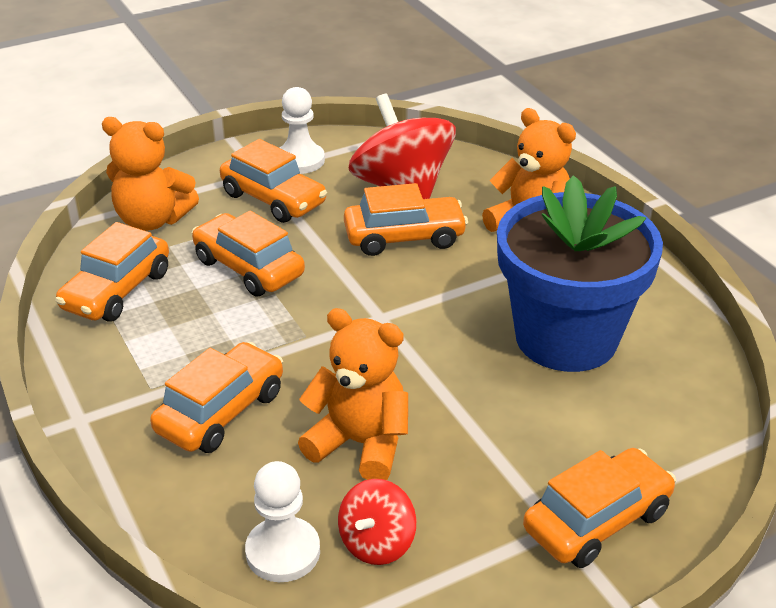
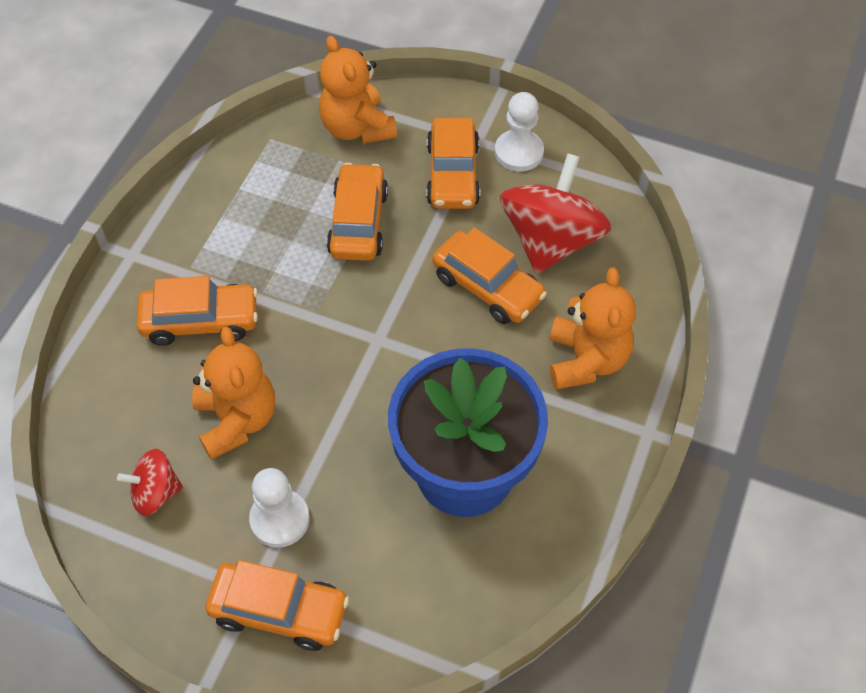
camera: 50 degrees right, 20 degrees up
(117, 291) = (264, 172): orange car -> none
(283, 552) = (109, 447): white pawn -> white pawn (279, 519)

